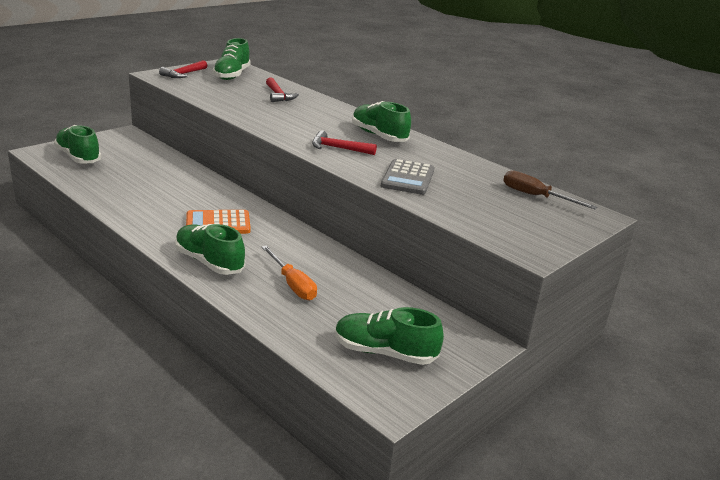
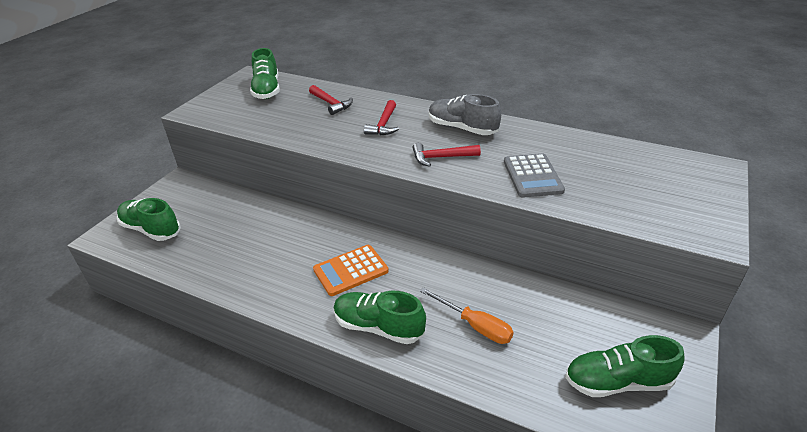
camera: 15 degrees left, 10 degrees up
(183, 74) = (219, 103): red hammer -> red hammer (384, 125)
(379, 136) = (462, 128): green shoe -> grey shoe
(536, 196) = (652, 161): brown screwdriver -> none

